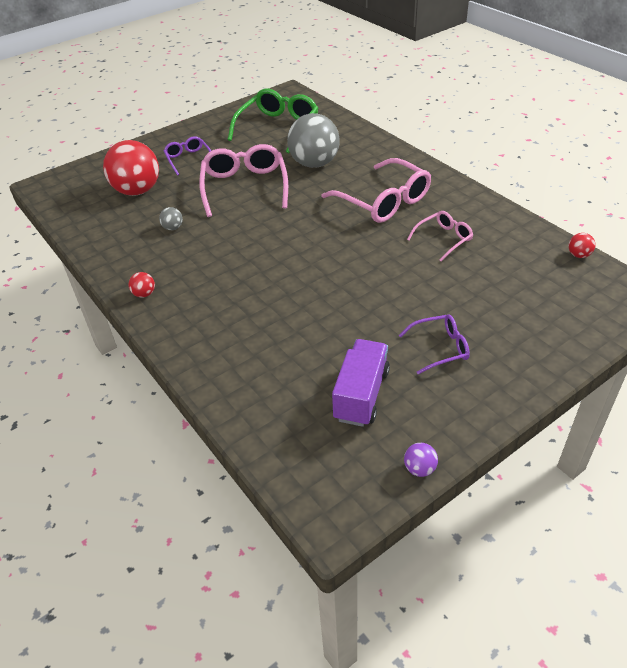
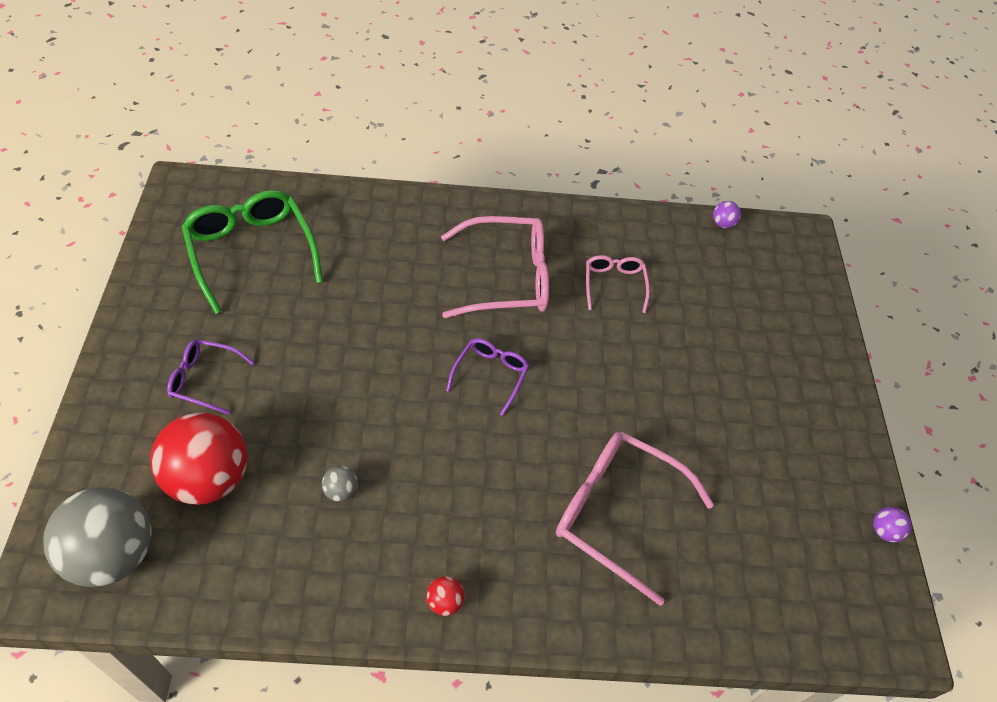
camera: 60 degrees left, 10 degrees up
(245, 187) = (339, 367): pink glasses -> pink glasses (617, 513)
(314, 163) = (370, 277): grey ball -> grey ball (113, 554)
(361, 395) = (770, 508): purple truck -> none
(440, 348) = (757, 406): purple glasses -> purple glasses (490, 375)
(578, 255) = (722, 224): red ball -> purple ball

